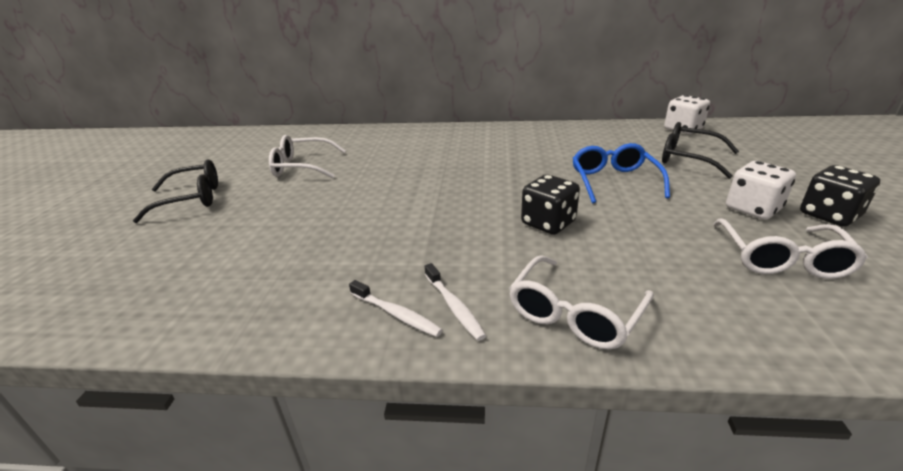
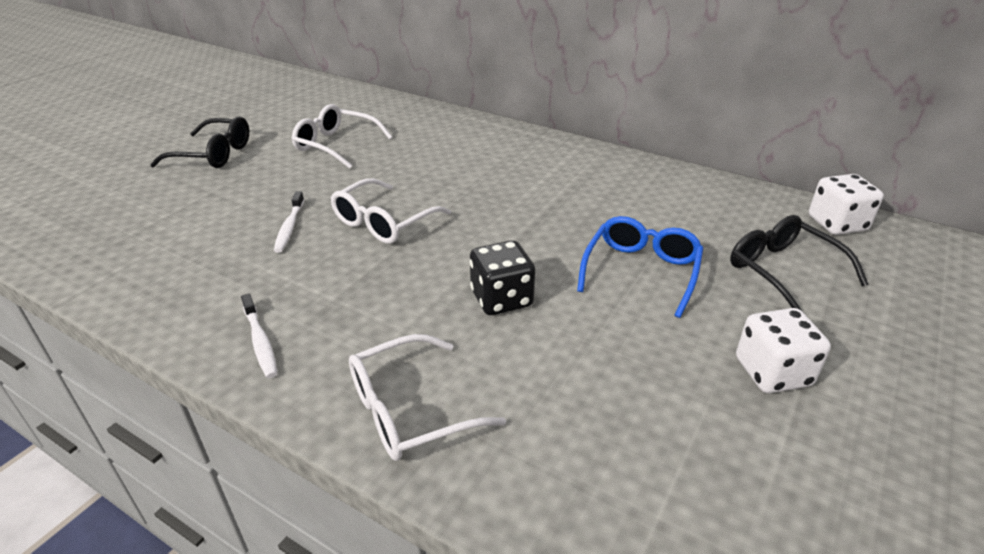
camera: 25 degrees right, 5 degrees up
(454, 306) = (313, 355): white toothbrush -> white toothbrush (289, 227)
(781, 259) = (716, 449): white glasses -> white glasses (383, 222)
(829, 215) = (871, 421): black dice -> none

